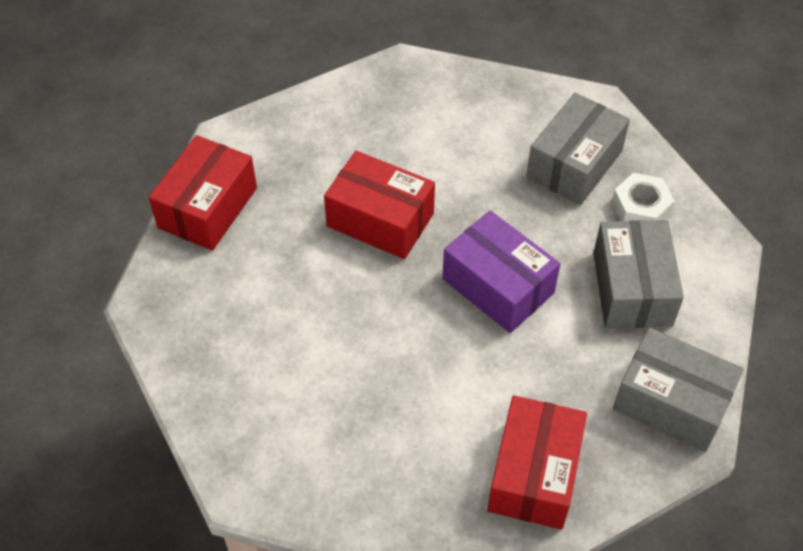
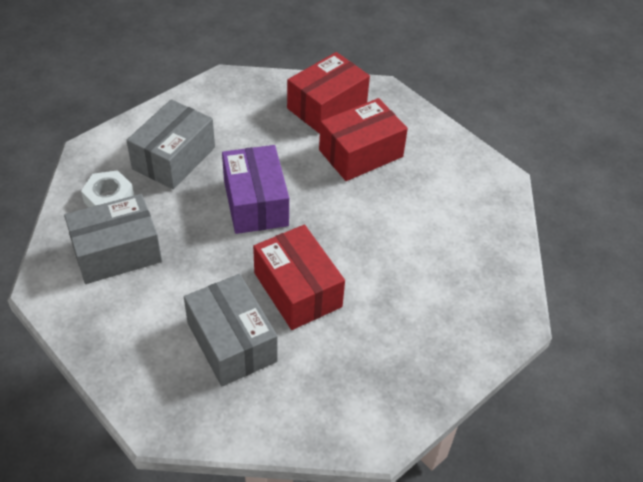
camera: 150 degrees left, 5 degrees down
(208, 208) = (428, 376): red box -> red box (361, 153)
(671, 402) = (219, 98): grey box -> grey box (231, 342)

